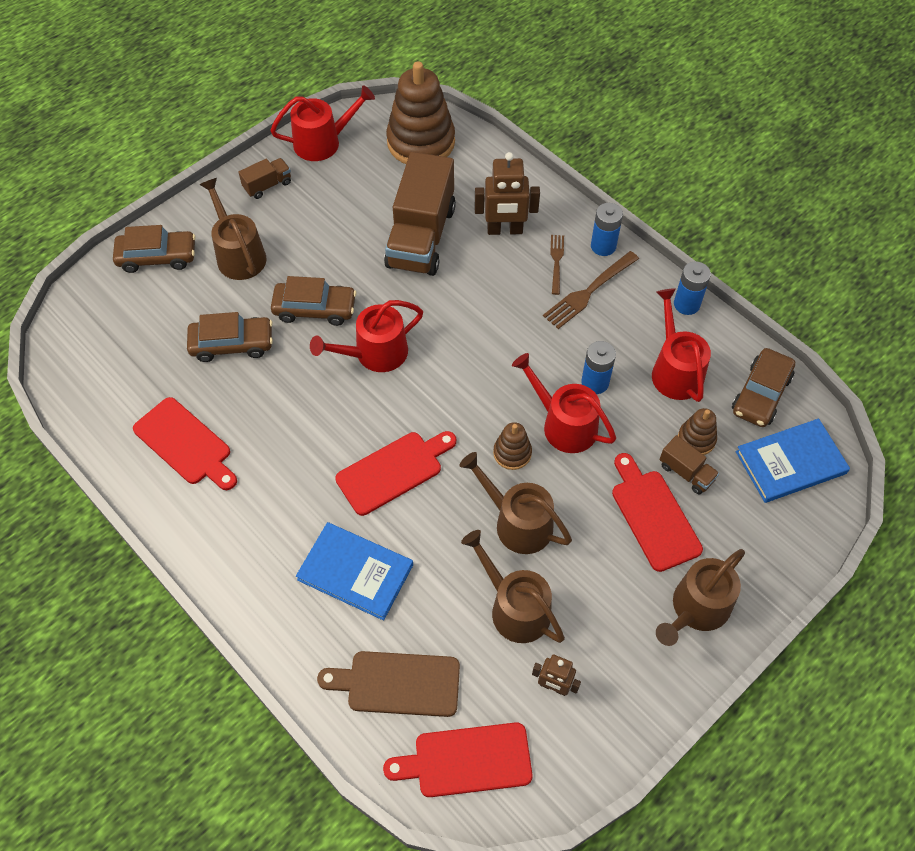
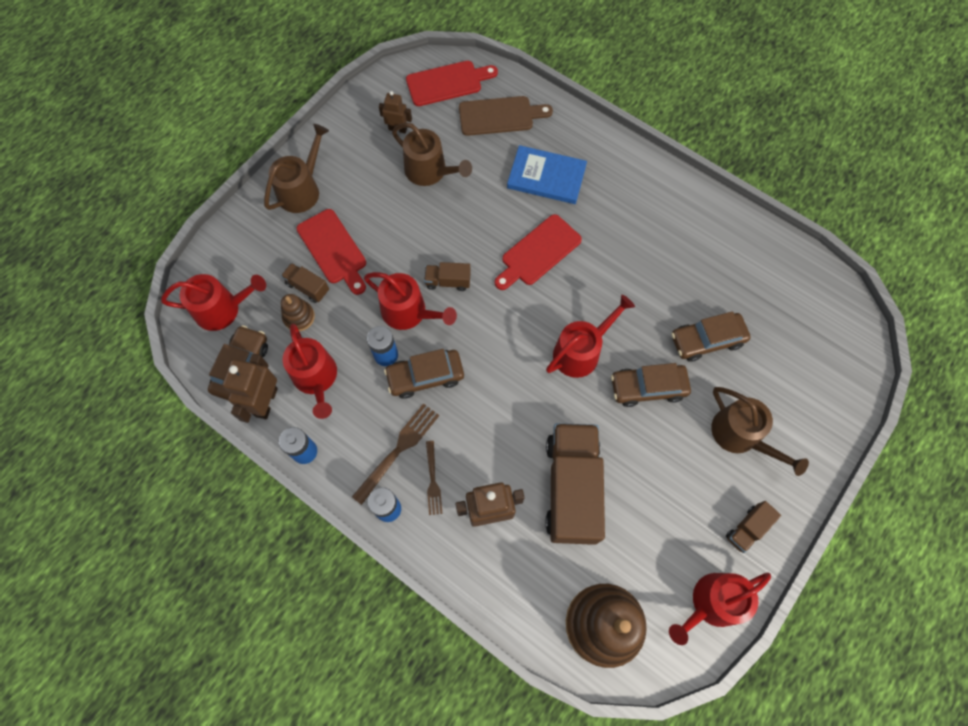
camera: 170 degrees right, 10 degrees up
(157, 257) = (815, 420): brown car -> brown car (425, 376)
(185, 444) = (706, 248): red cutting board -> none
(512, 453) = (448, 281): brown stacking toy -> brown truck
(517, 523) = (436, 228): brown watering can -> none
(730, 355) = (266, 402): none -> brown robot
(790, 462) = (222, 309): blue book -> red watering can

